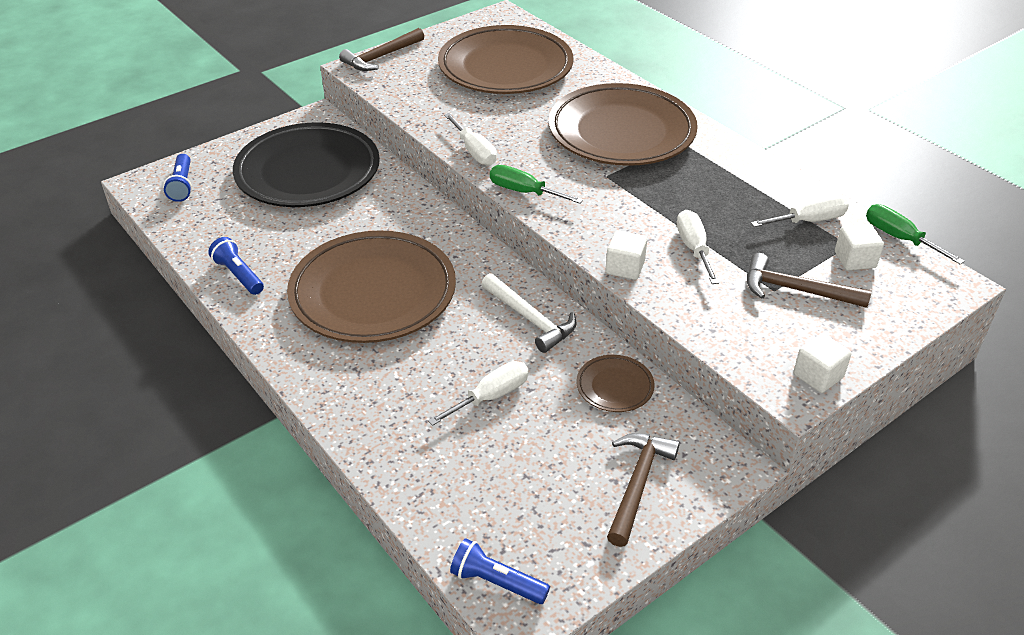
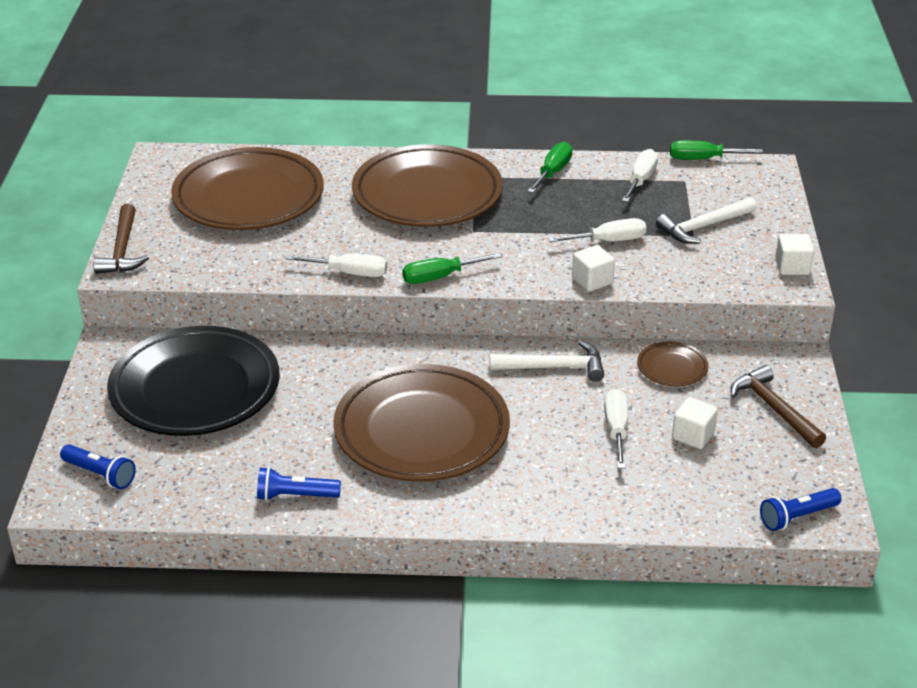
camera: 50 degrees left, 5 degrees down
(694, 248) = (609, 241): white screwdriver -> white screwdriver turned 135 degrees clockwise
(745, 172) = (553, 172): none -> green screwdriver
(796, 290) = (703, 227): brown hammer -> white hammer
(855, 260) = (702, 188): white cube -> white cube (693, 435)

